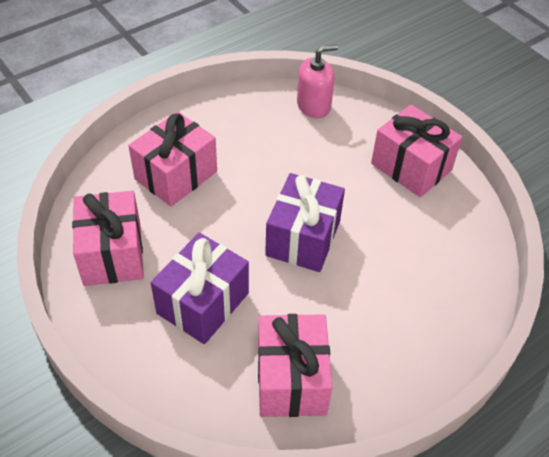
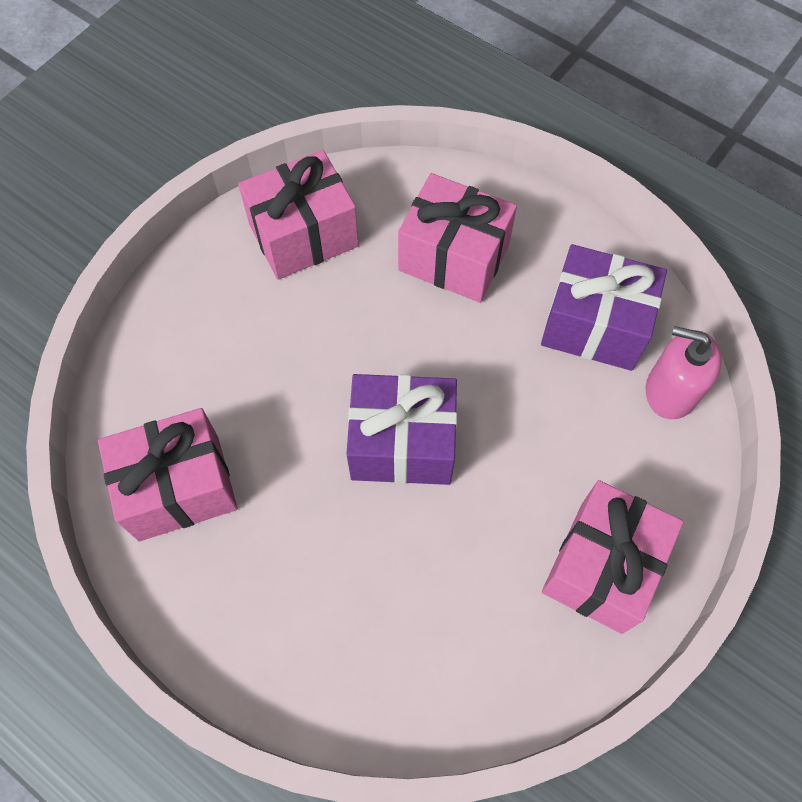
camera: 75 degrees right, 15 degrees up
(203, 303) = (261, 355): purple gift -> purple gift (594, 325)
(313, 105) = (670, 391): pink soap dispenser -> pink soap dispenser turned 150 degrees clockwise

